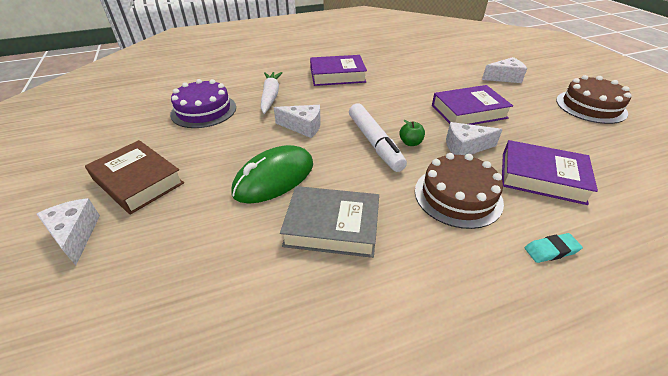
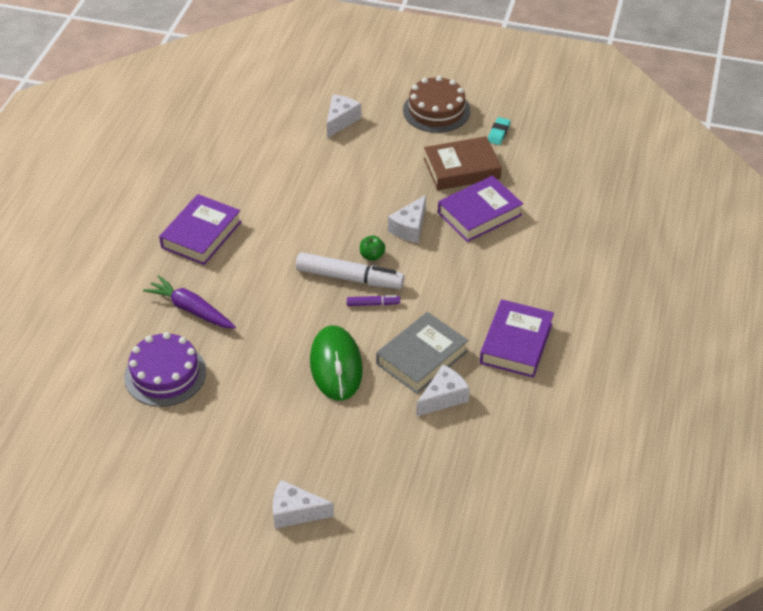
camera: 55 degrees left, 5 degrees up
(138, 181) = (254, 458): brown book -> brown book (461, 169)
(270, 96) = (191, 309): white carrot -> purple carrot
(303, 127) = (277, 312): white cheese -> white cheese (443, 397)
(362, 166) = (373, 304): none -> purple marker
(458, 196) = (455, 272): brown cake -> none
(468, 112) = (367, 188): purple book -> purple book (516, 343)
(551, 250) = (535, 264): turquoise eraser -> turquoise eraser (498, 133)

